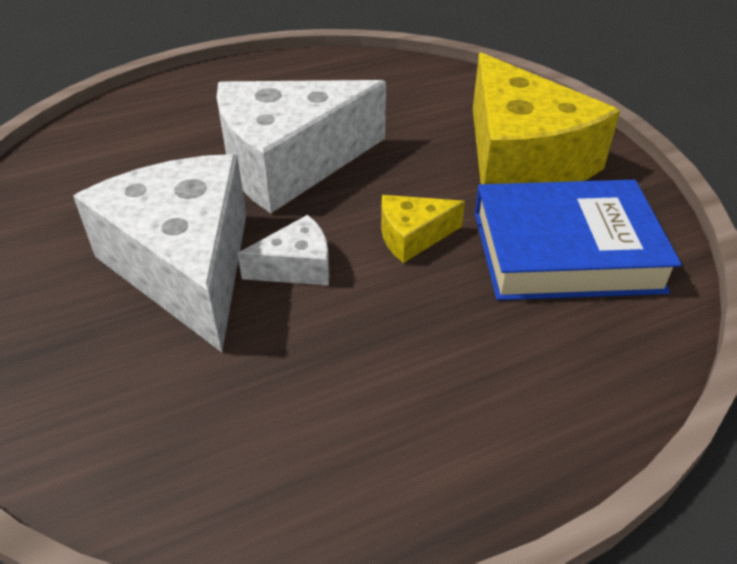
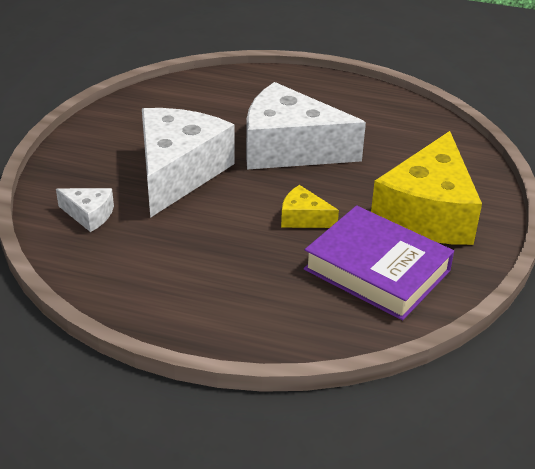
camera: 40 degrees right, 5 degrees down
(296, 267) = (227, 200): white cheese -> white cheese (89, 215)
(565, 251) = (377, 270): blue book -> purple book

